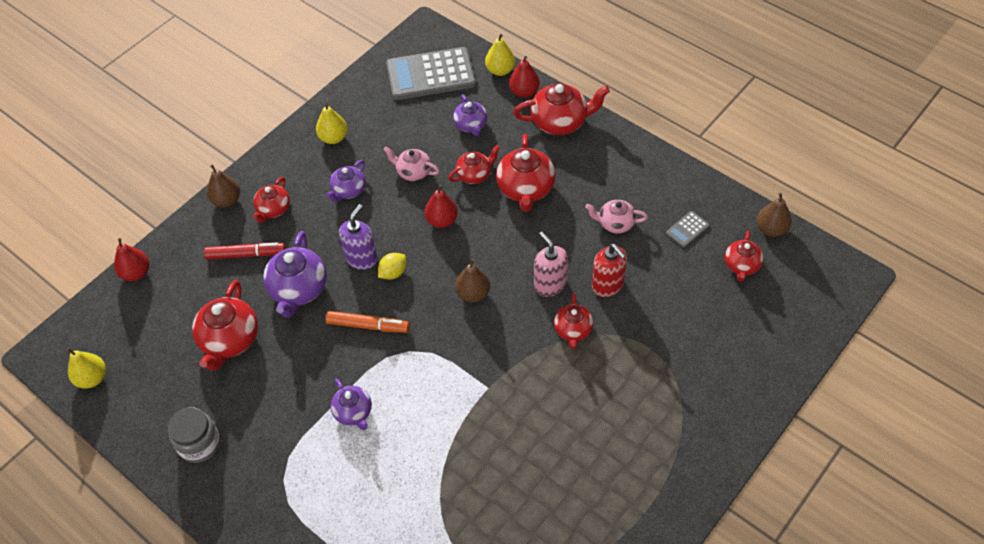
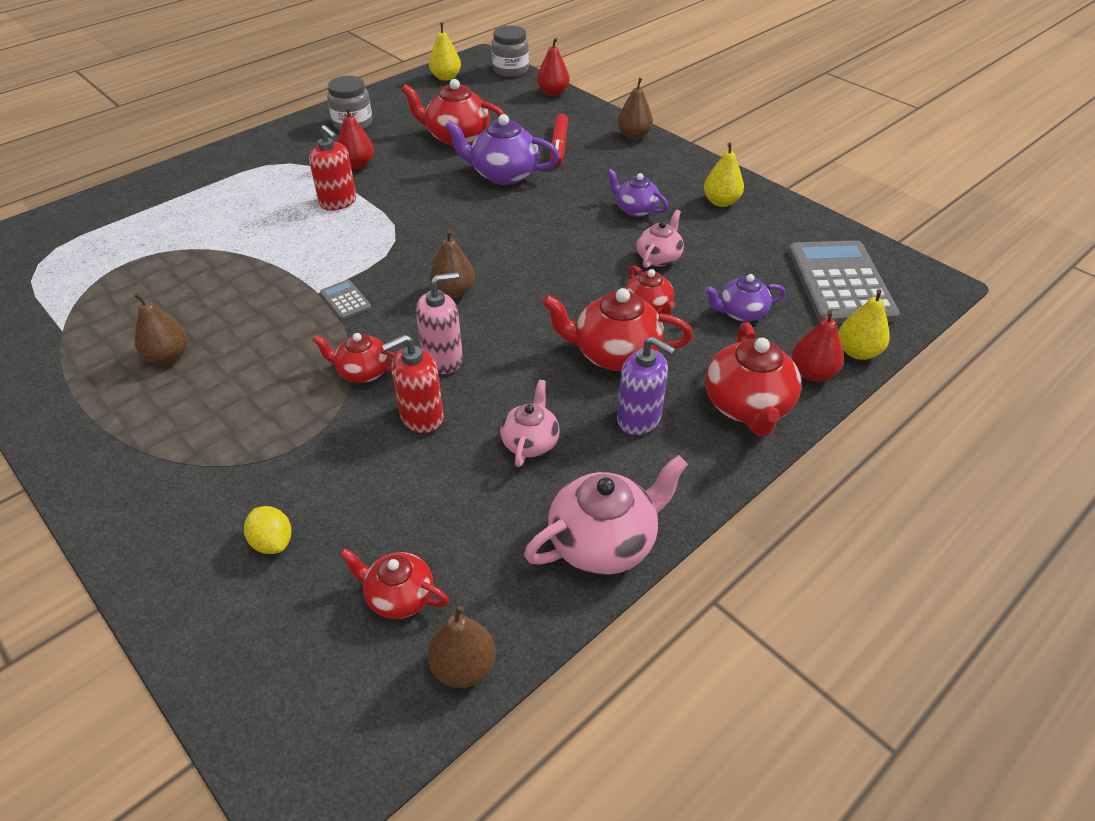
camera: 95 degrees right, 10 degrees down
(78, 319) = (510, 70): none -> grey jar
(273, 209) = (616, 162): red teapot -> none
(353, 412) = (338, 202): purple teapot -> red soap dispenser
(361, 258) = (532, 214): purple soap dispenser -> purple soap dispenser (639, 419)
(368, 326) = (439, 215): orange marker -> none
(393, 273) = (505, 234): yellow lemon -> yellow lemon (273, 542)
(442, 220) = (574, 275): red pear -> red pear (357, 164)
(584, 468) = (168, 356): none -> brown pear
(679, 181) = (603, 542): none -> pink teapot
(687, 229) = (496, 533): grey calculator -> grey calculator (345, 300)

